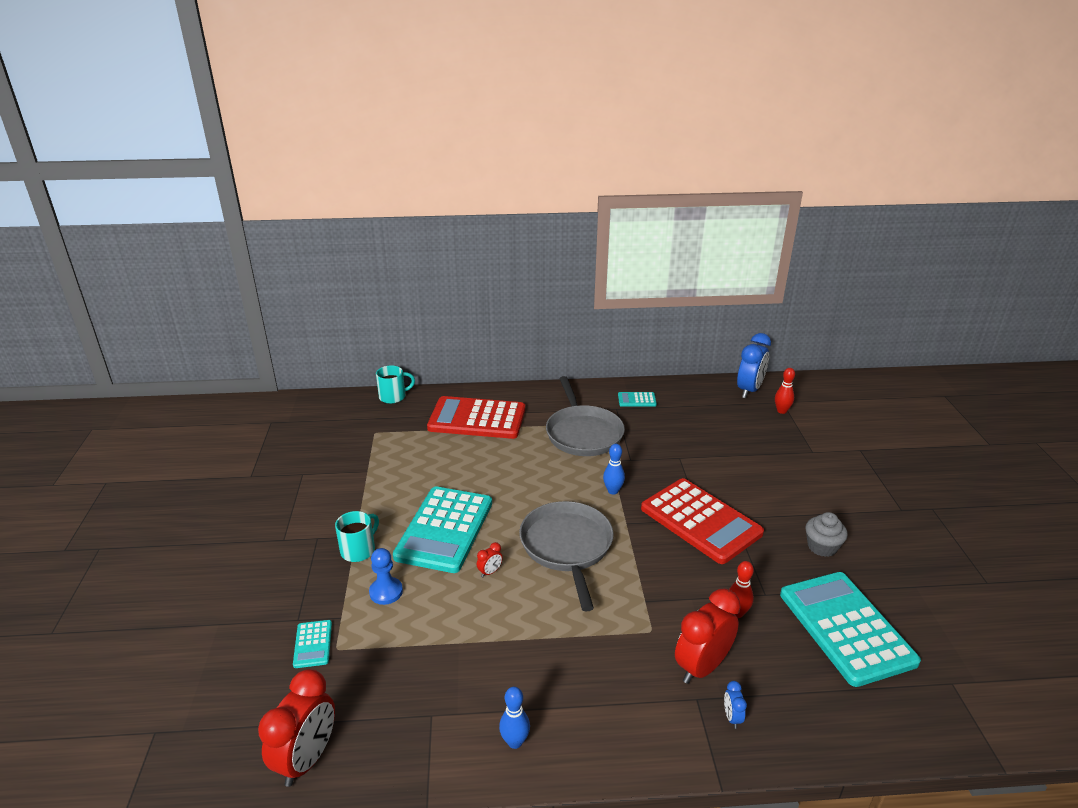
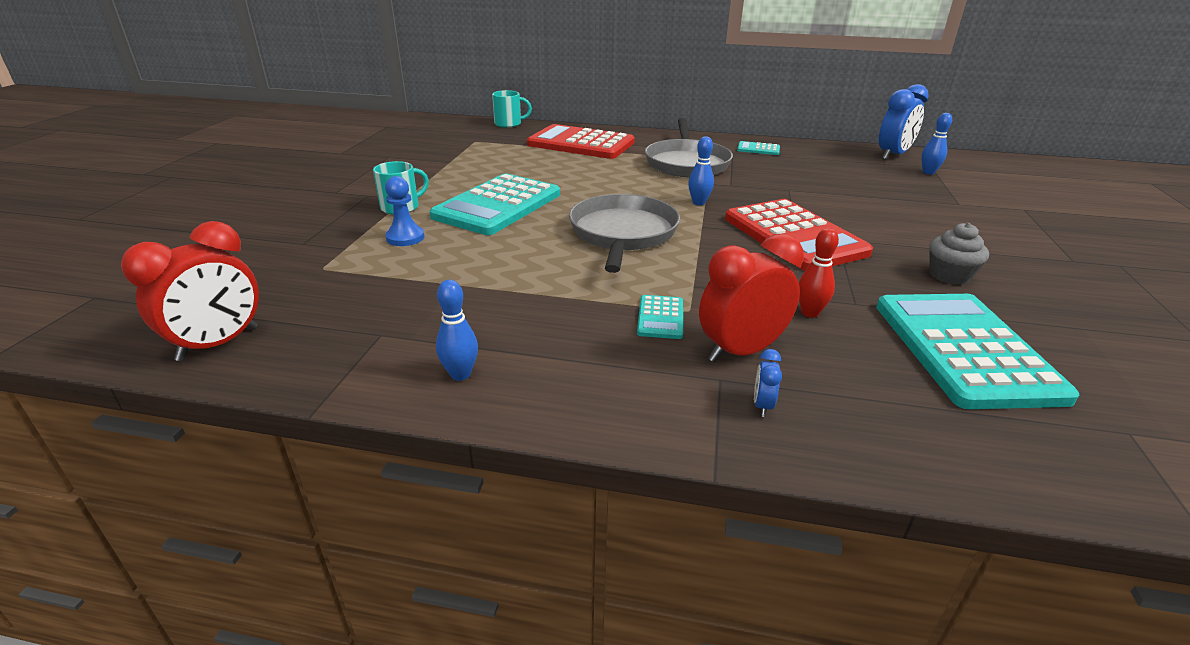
camera: 15 degrees right, 0 degrees up
(313, 644) = (302, 262): turquoise calculator -> turquoise calculator (660, 317)
(490, 572) = (525, 239): red clock -> none
(781, 411) = (928, 172): red bowling pin -> blue bowling pin

